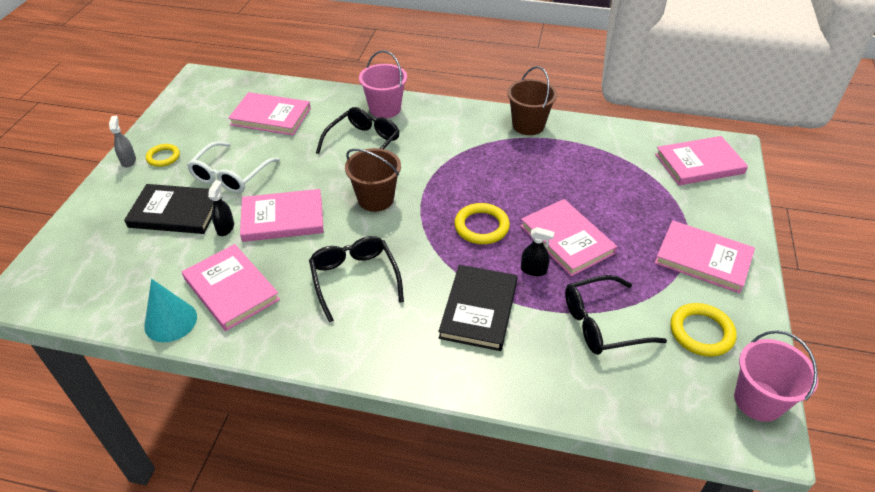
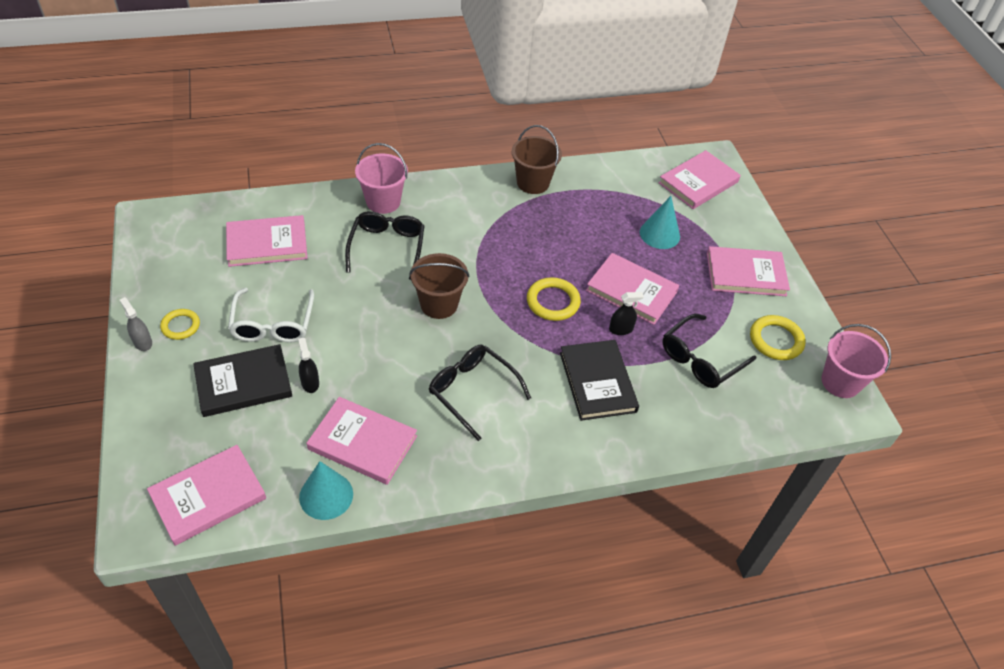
camera: 30 degrees left, 5 degrees up
(283, 218) = (361, 354): pink book -> pink book (208, 496)
(628, 198) = (659, 234): none -> turquoise cone

